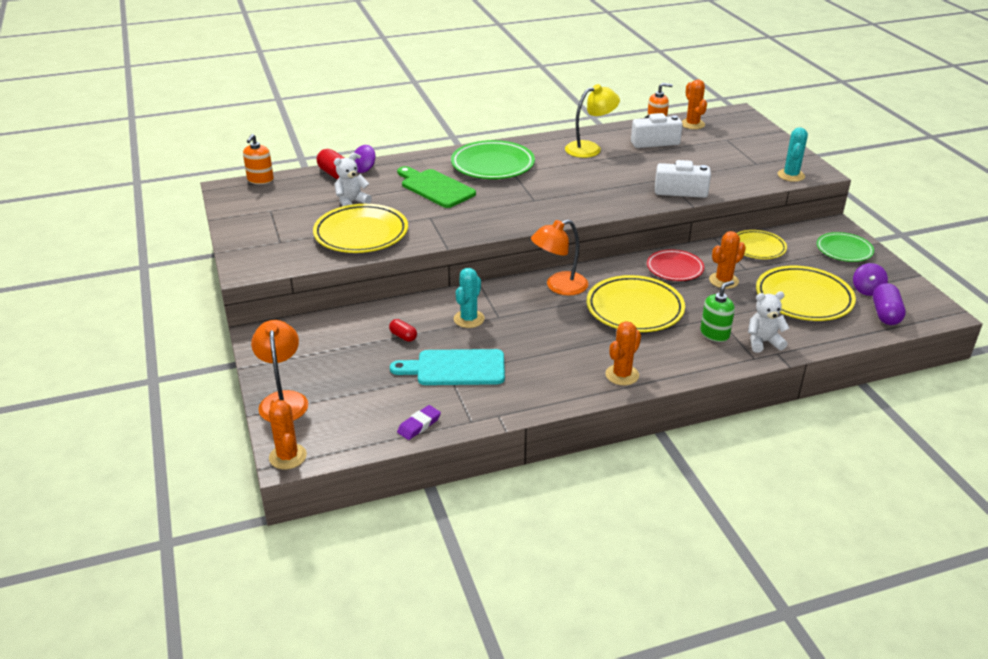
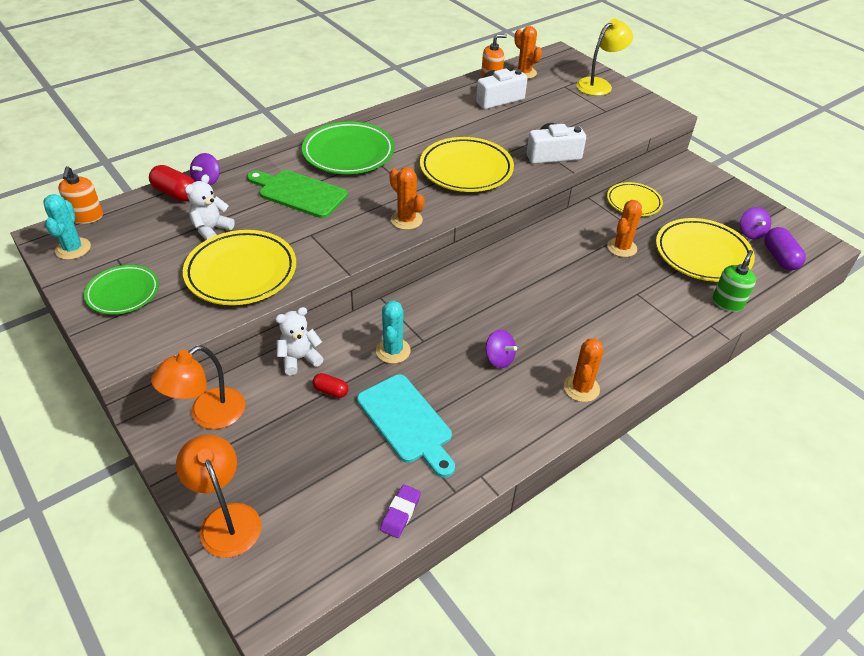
camera: 20 degrees left, 10 degrees up
(288, 456) = (265, 604): orange cactus -> orange cactus (406, 220)
(455, 368) = (407, 422): turquoise cutting board -> turquoise cutting board turned 105 degrees counterclockwise
(558, 341) = (499, 359): none -> purple spinning top
(559, 286) = (468, 287): orange lamp -> orange lamp (208, 415)
(590, 148) = (439, 116): yellow lamp -> yellow lamp (599, 84)
(634, 309) = (555, 300): yellow plate -> yellow plate (466, 169)
(674, 268) = (570, 242): red plate -> none
(714, 334) = (644, 315): green soap dispenser -> green soap dispenser (727, 302)
(763, 342) = (692, 315): white teddy bear -> white teddy bear (299, 359)
(791, 175) = (643, 120): turquoise cactus -> turquoise cactus (73, 249)
(844, 250) = (709, 191): green plate -> green plate (123, 293)

